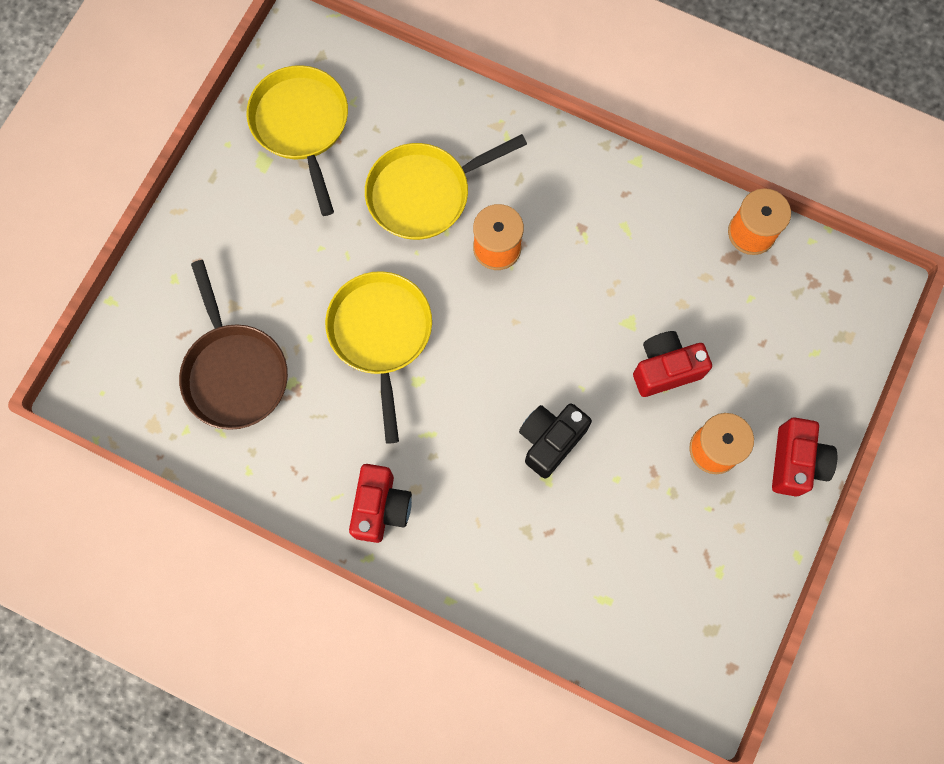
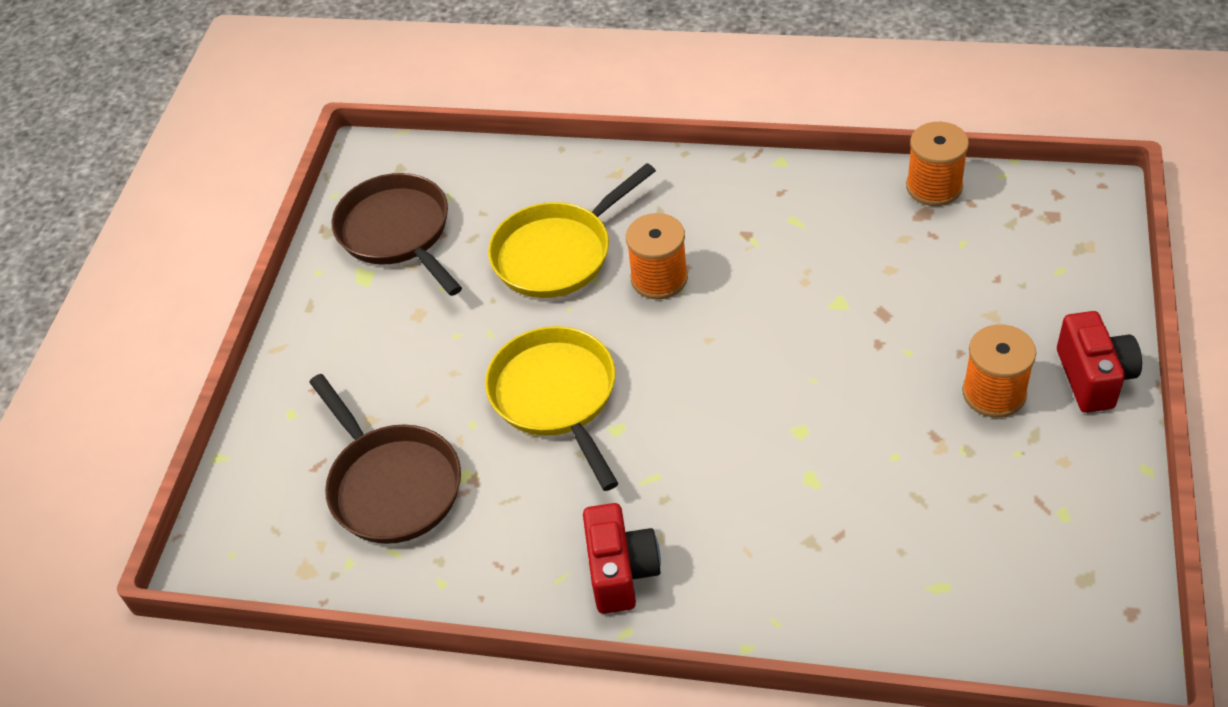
camera: 10 degrees left, 25 degrees down
(302, 126) = (398, 233): yellow pan -> brown pan
(550, 441) = (799, 441): black camera -> none
(665, 369) = (900, 334): red camera -> none

